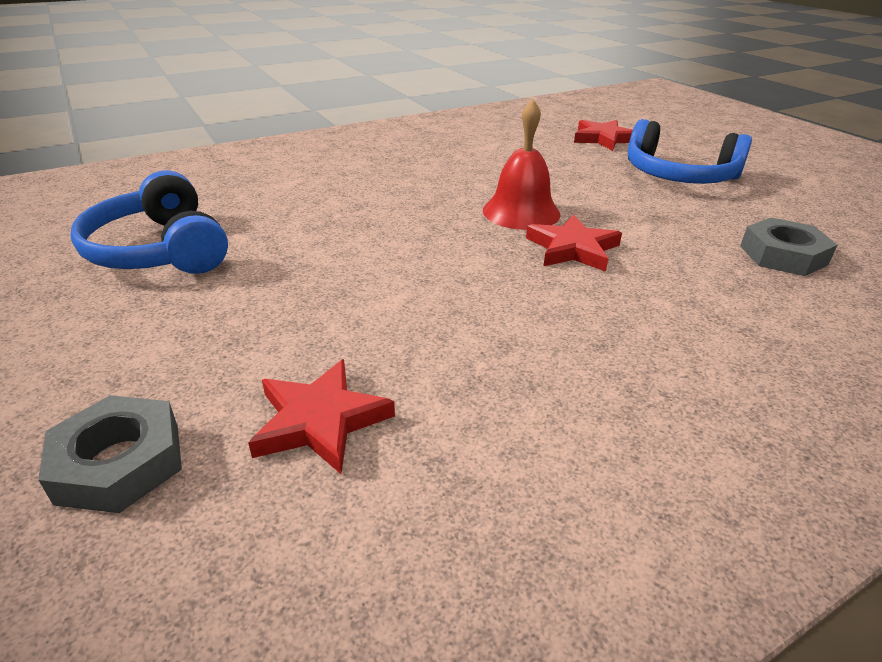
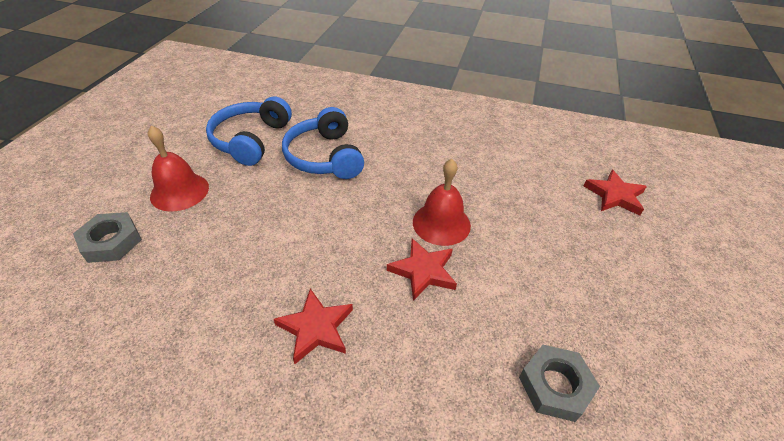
camera: 45 degrees right, 10 degrees up
(141, 346) = (179, 191): none -> red bell
(320, 421) = (176, 277): red star -> red star (316, 328)
(678, 176) = (611, 266): blue headphones -> blue headphones (325, 157)

